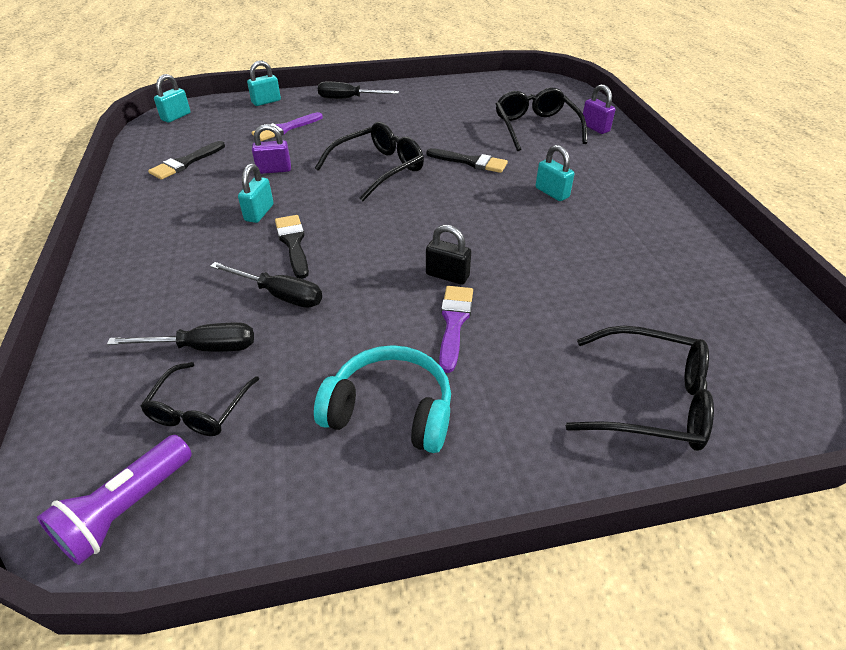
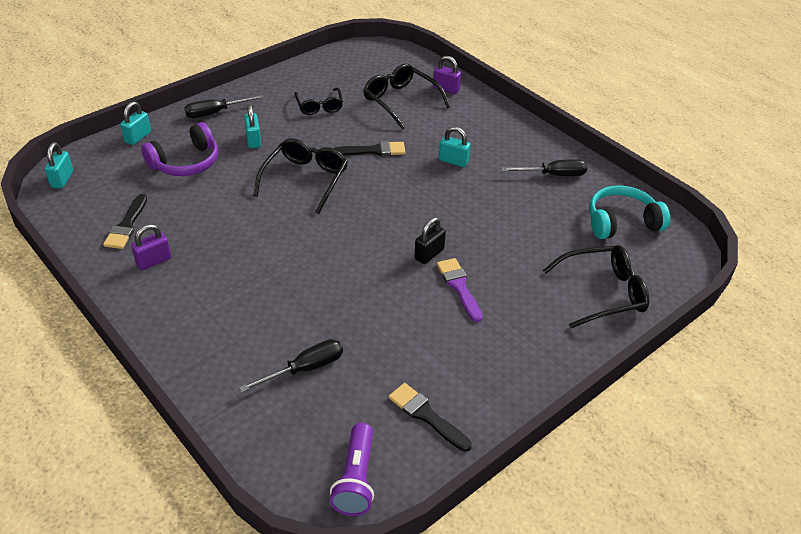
camera: 30 degrees left, 0 degrees up
(200, 409) = (343, 407): black glasses -> black glasses (319, 106)
(259, 213) = (242, 251): turquoise padlock -> turquoise padlock (253, 140)
(274, 170) = (216, 207): purple padlock -> purple padlock (154, 261)
(280, 295) = (323, 311): black screwdriver -> black screwdriver (553, 175)
(285, 129) = (186, 162): purple brush -> purple headphones
(293, 243) = (295, 268): black brush -> black brush (426, 415)
(390, 411) = (464, 358): turquoise headphones -> turquoise headphones (622, 222)
(447, 275) = (429, 254): black padlock -> black padlock turned 45 degrees counterclockwise

